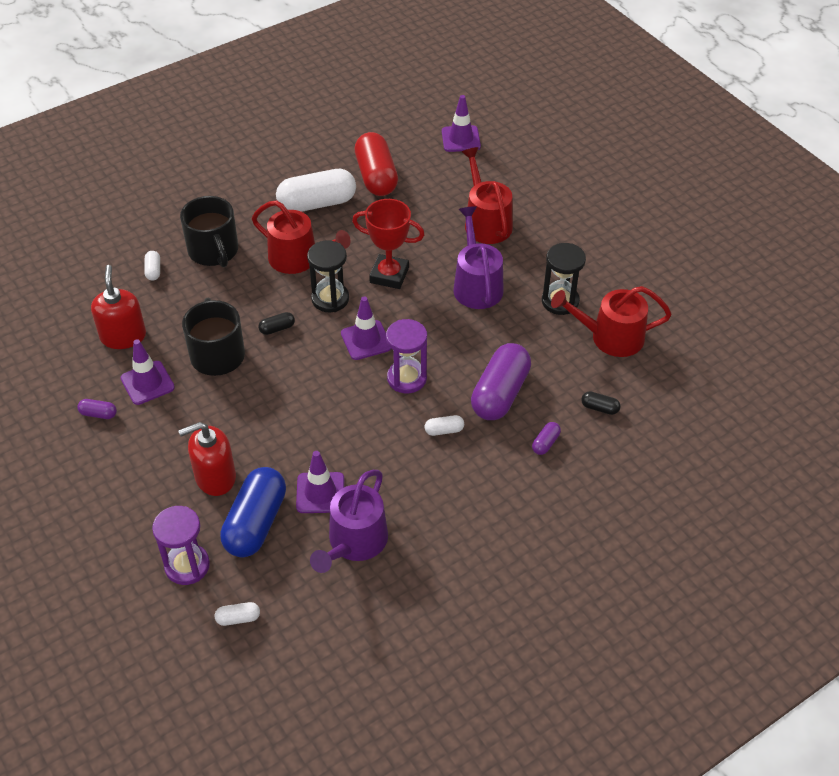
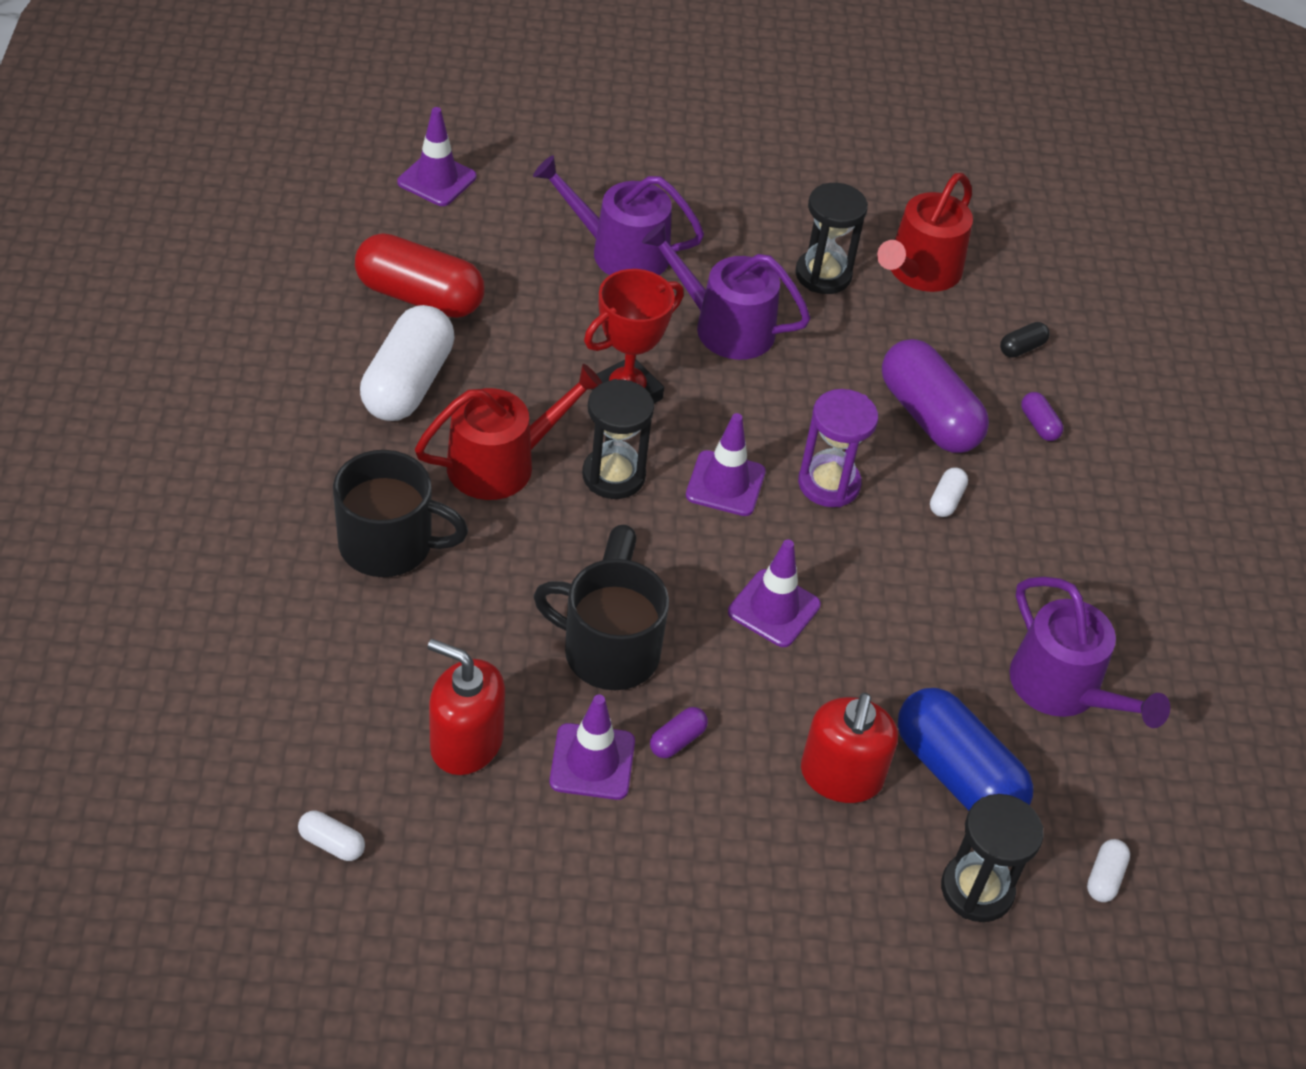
camera: 60 degrees left, 0 degrees up
(98, 414) = (604, 853): purple capsule -> purple capsule (677, 740)
(153, 270) = (358, 635): white capsule -> white capsule (332, 843)
(187, 566) = (977, 889): purple hourglass -> black hourglass
(320, 493) = (956, 678): purple traffic cone -> purple traffic cone (774, 608)
(486, 222) = (620, 252): red watering can -> purple watering can

